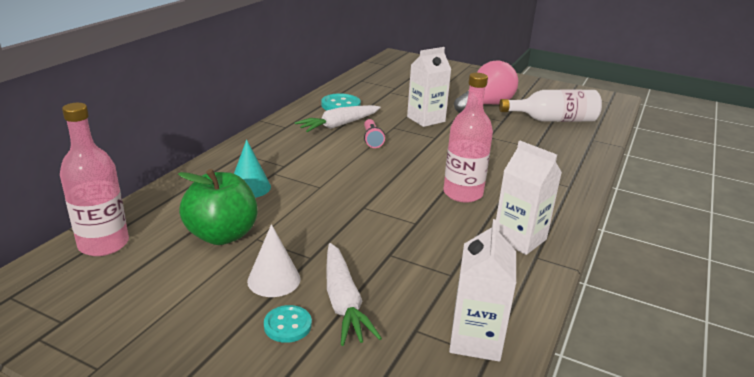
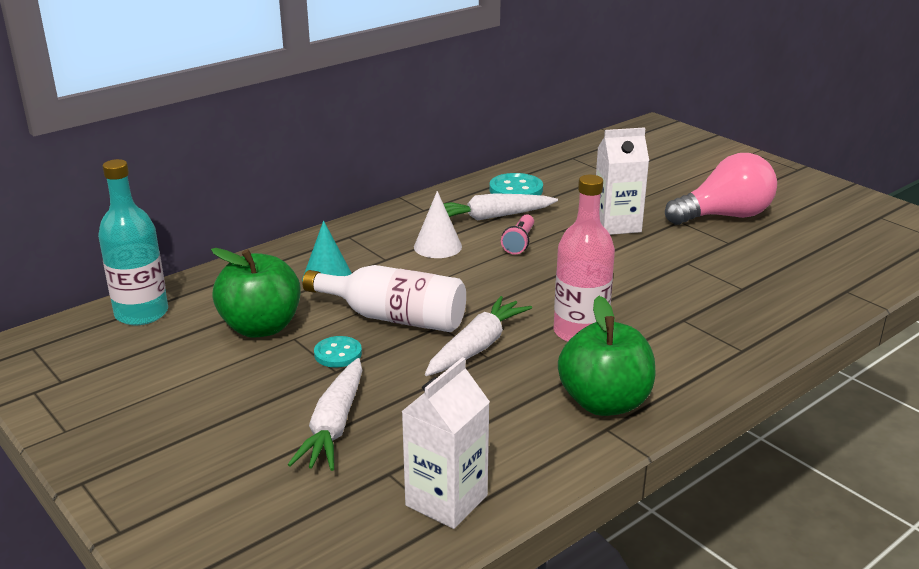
camera: 25 degrees right, 0 degrees up
(103, 244) = (141, 313): pink bottle -> turquoise bottle
(274, 280) = (279, 386): white cone -> white cone (437, 246)
(287, 325) = (260, 435): turquoise button -> turquoise button (338, 354)
(402, 217) = (477, 347): none -> white carrot
(519, 239) = (604, 403): white carton -> green apple
(553, 120) = (811, 253): white bottle -> white bottle (394, 318)

